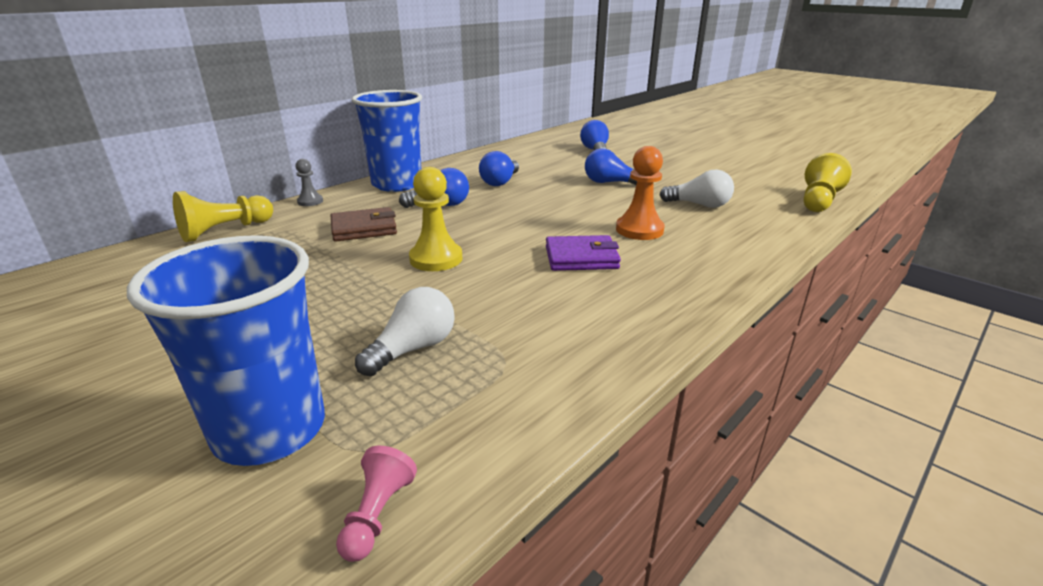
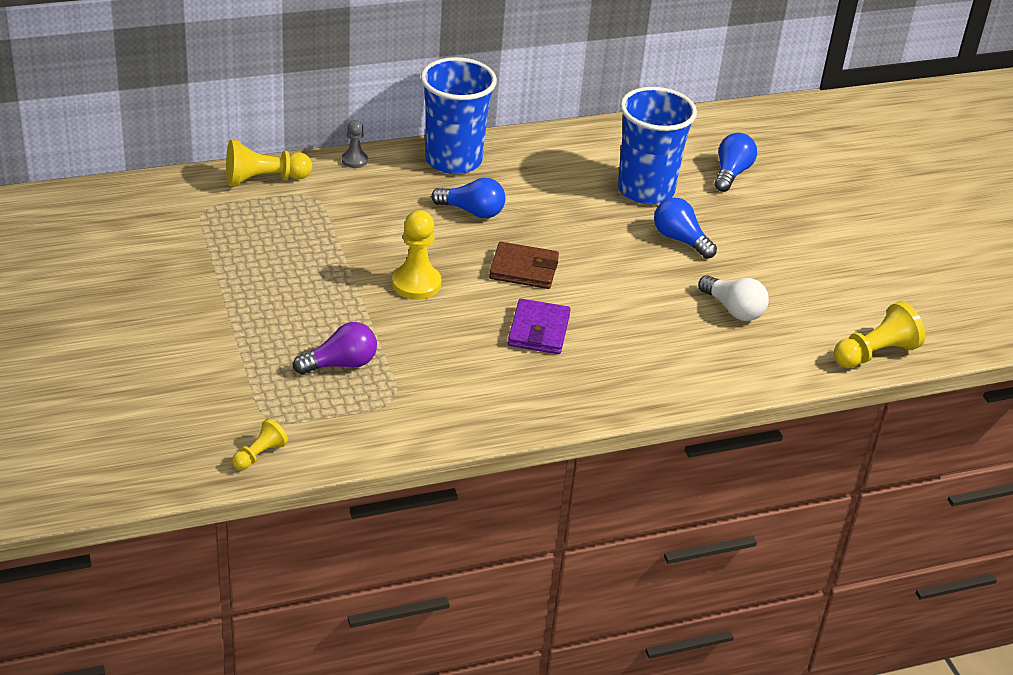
camera: 25 degrees right, 10 degrees up
(270, 430) = (227, 385): blue cup -> blue cup (646, 190)
(364, 228) = (381, 221): brown wallet -> brown wallet (524, 269)
(377, 514) = (259, 454): pink pawn -> yellow pawn
(413, 349) = (340, 364): white light bulb -> purple light bulb
(500, 182) = (563, 195): blue light bulb -> none
(581, 258) = (538, 330): purple wallet -> purple wallet turned 75 degrees clockwise
(639, 230) = (629, 319): orange pawn -> none

